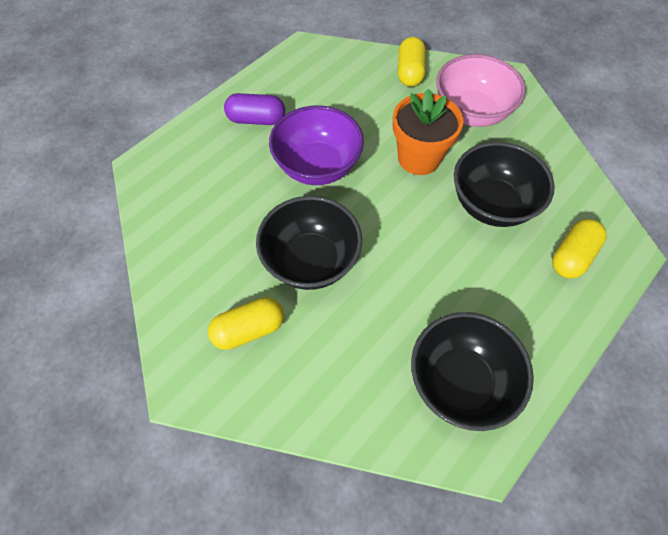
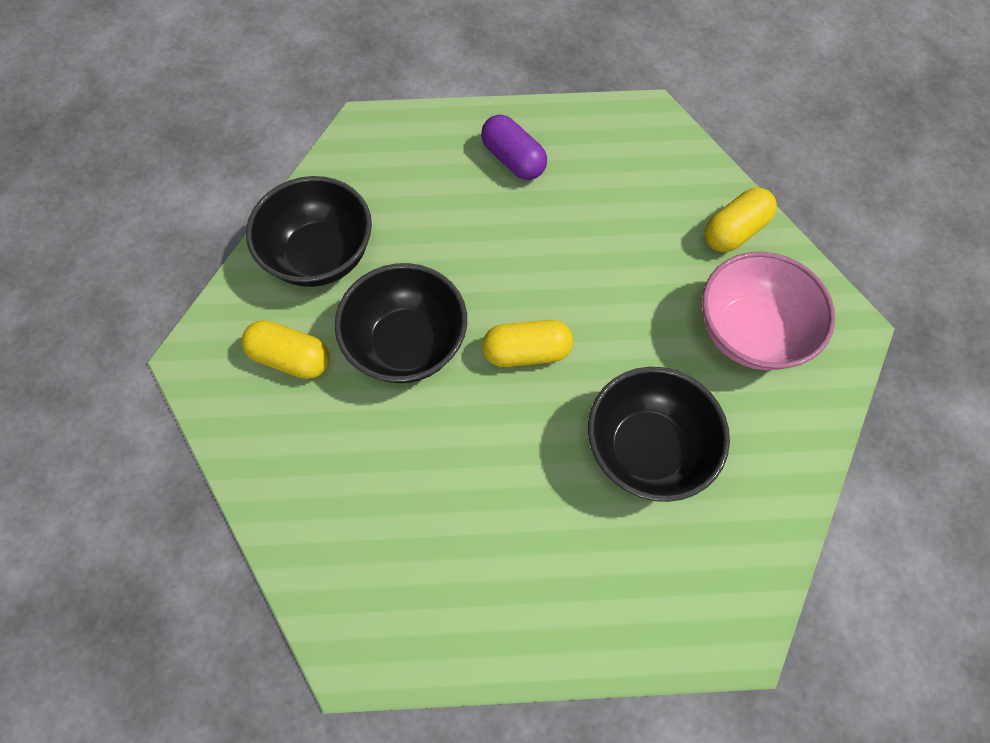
camera: 45 degrees right, 5 degrees up
(317, 166) = (516, 256): purple bowl -> none
(419, 158) = (628, 334): orange flower pot -> none
(460, 382) = (407, 580): black bowl -> black bowl (320, 256)
(572, 256) = (666, 580): yellow capsule -> yellow capsule (526, 352)

